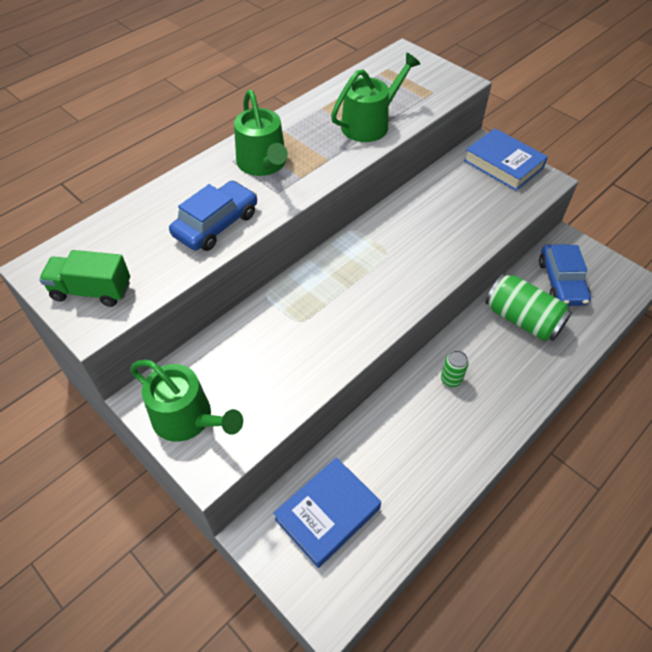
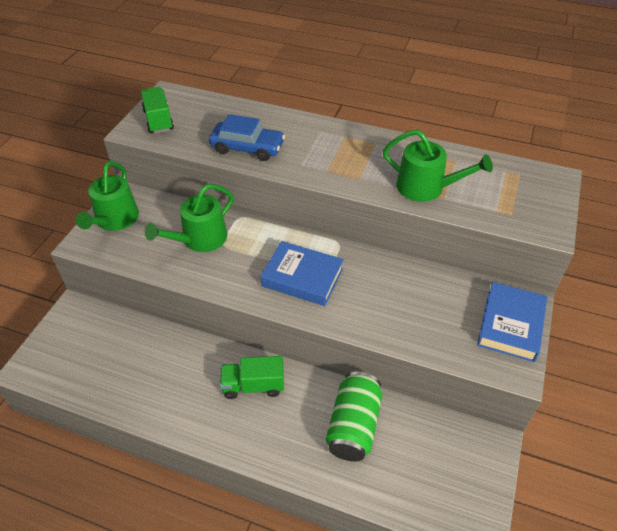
camera: 65 degrees right, 5 degrees down
(263, 164) = (328, 147): green watering can -> green watering can (200, 239)
(327, 514) = (99, 342): blue book -> blue book (302, 277)
(451, 379) = (253, 385): green can -> green truck
(561, 282) = (427, 450): blue car -> none

